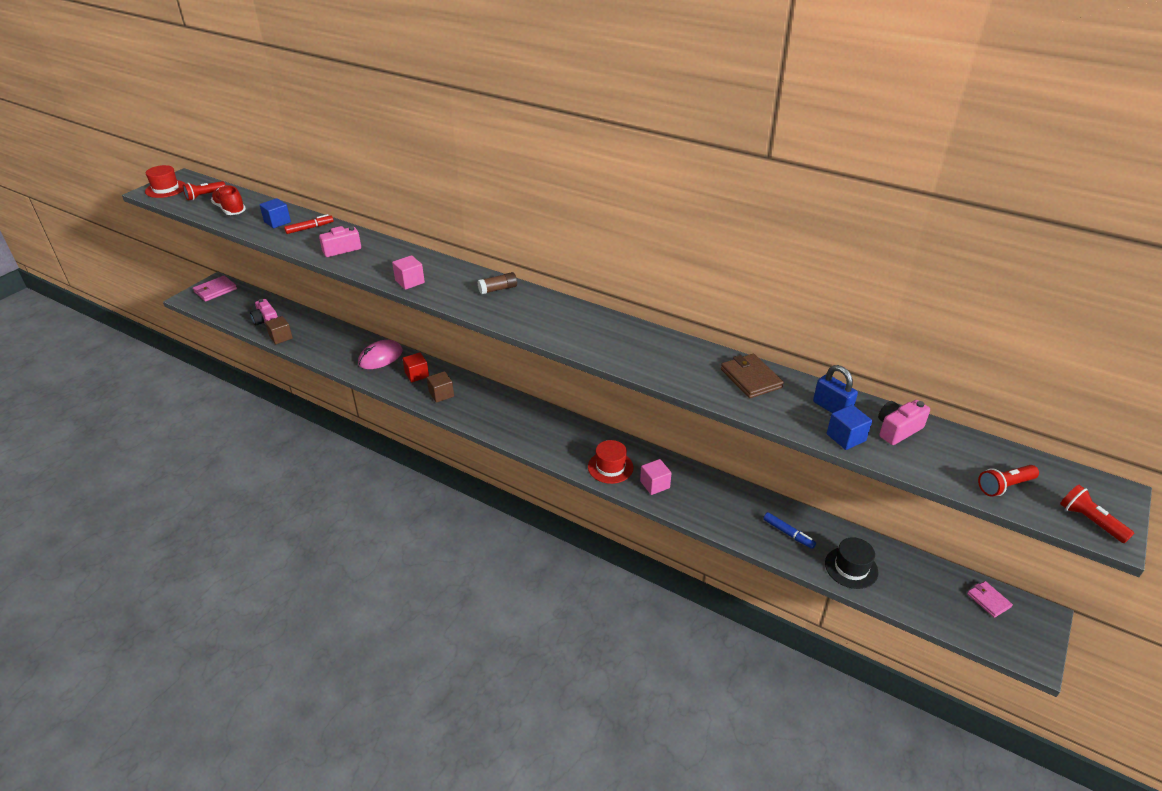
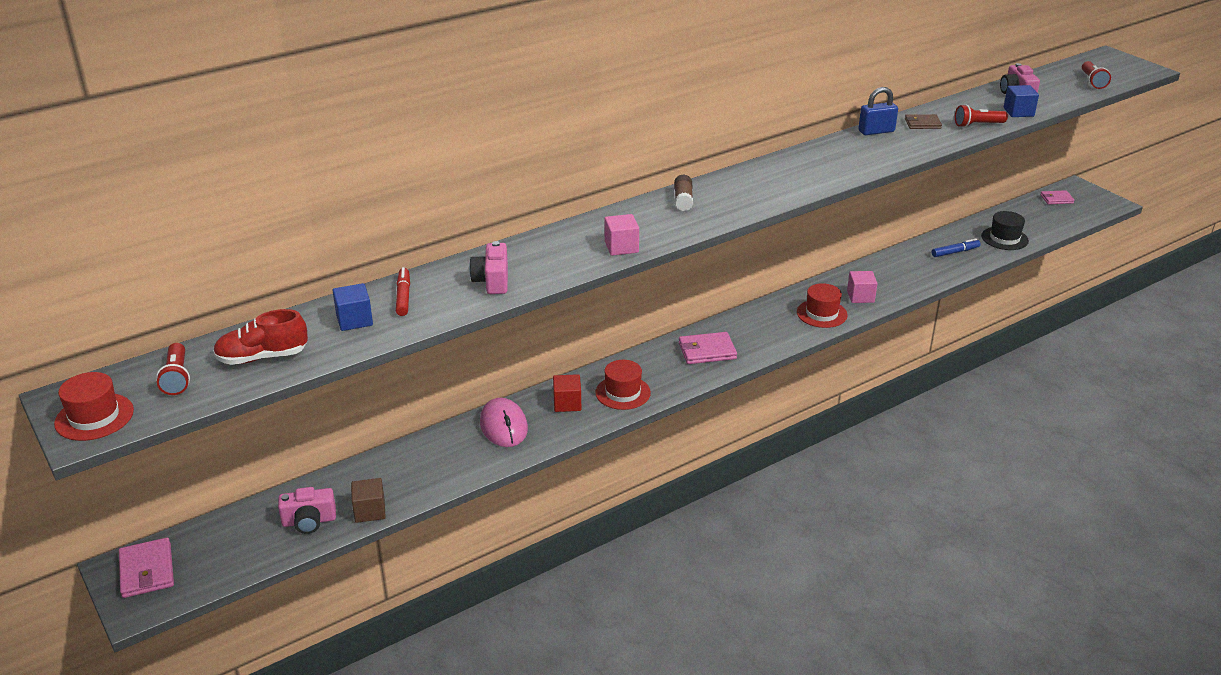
camera: 65 degrees left, 5 degrees down
(441, 394) = (623, 393): brown cube -> red hat
(516, 419) = (707, 351): none -> pink wallet
(750, 378) = (922, 124): brown wallet -> brown wallet, size x0.65
(832, 408) = (979, 106): blue padlock -> blue padlock (876, 131)
(1090, 521) = (1134, 70): red flashlight -> red flashlight (977, 125)

